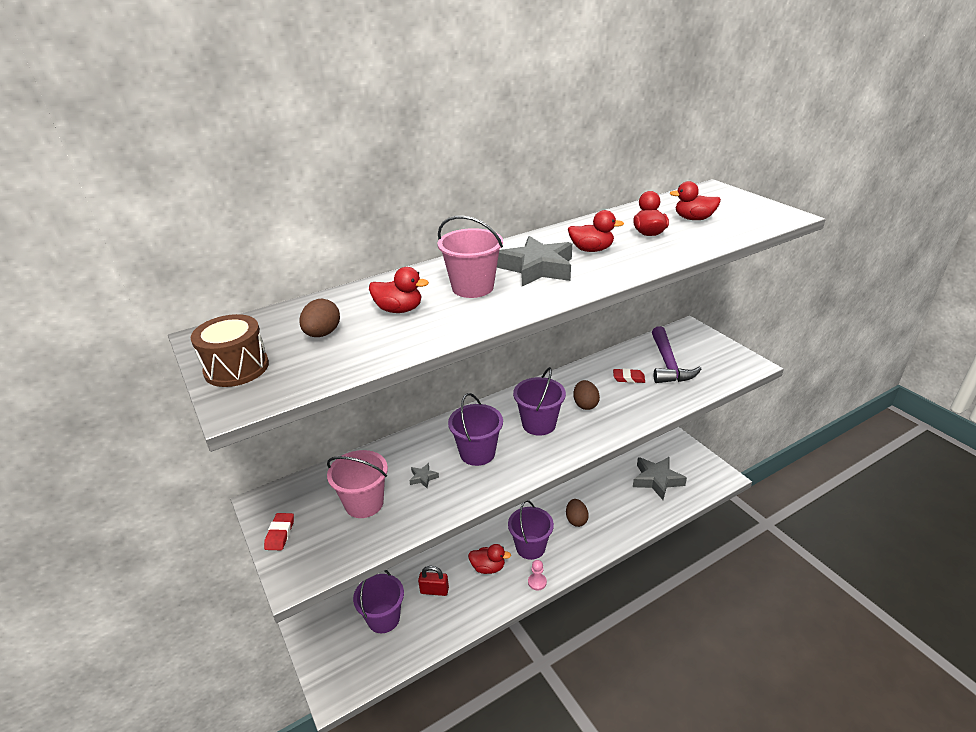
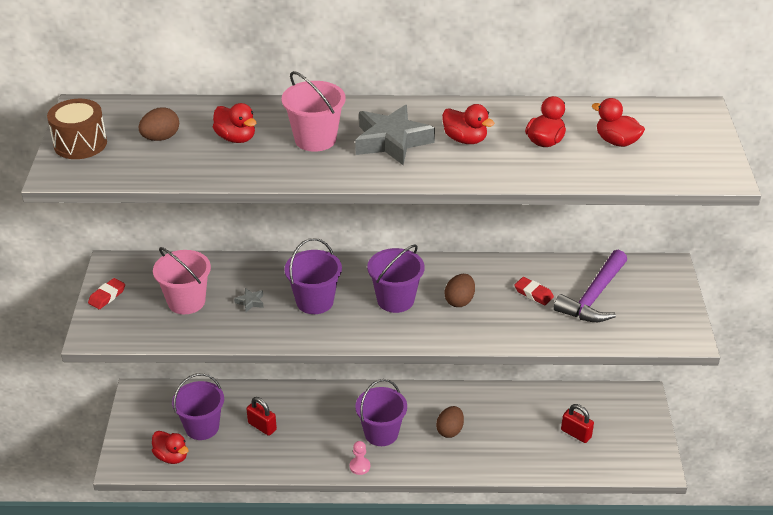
camera: 30 degrees right, 5 degrees up
(488, 567) = (326, 431): red duck -> red duck (171, 456)
(657, 480) = (576, 434): grey star -> red padlock

